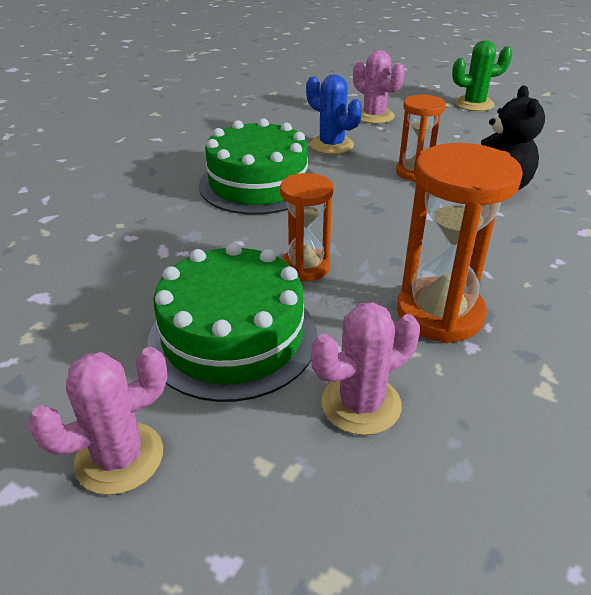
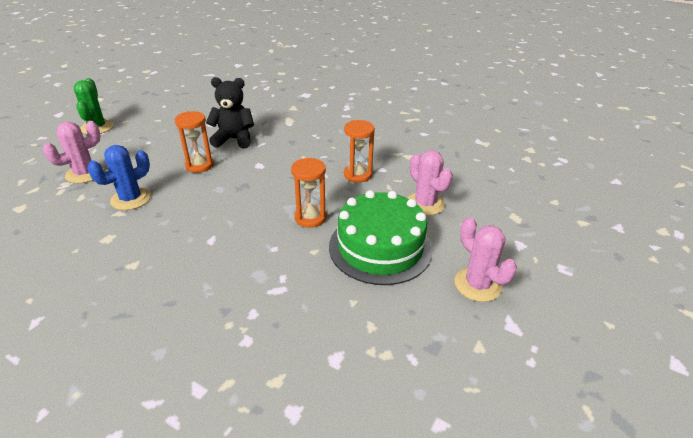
camera: 90 degrees left, 0 degrees up
(258, 184) = (184, 240): green cake -> none
(439, 314) = (357, 175): orange hourglass -> orange hourglass, size x0.62

